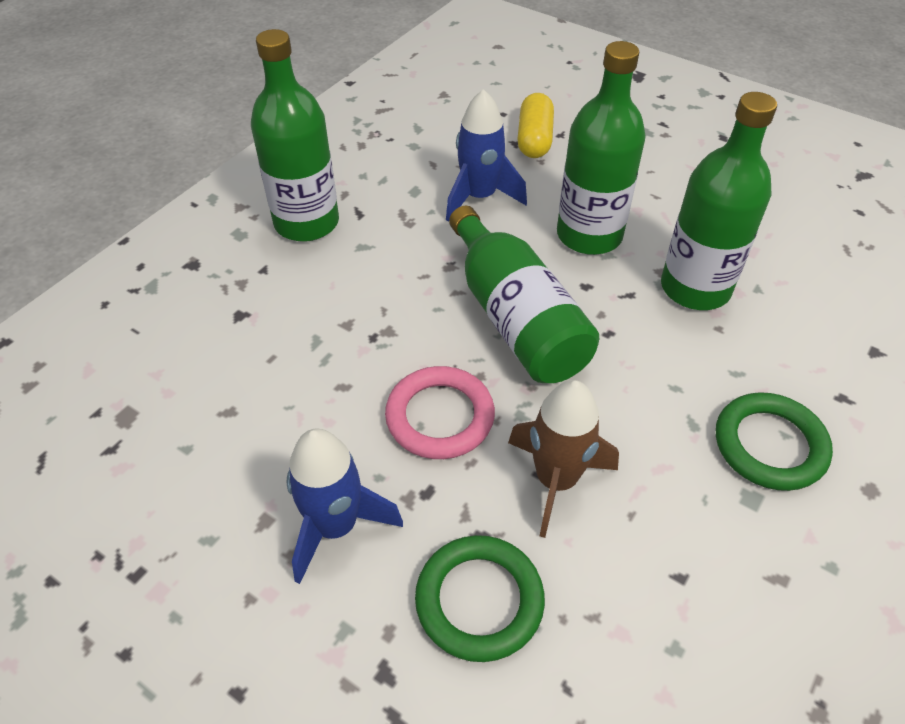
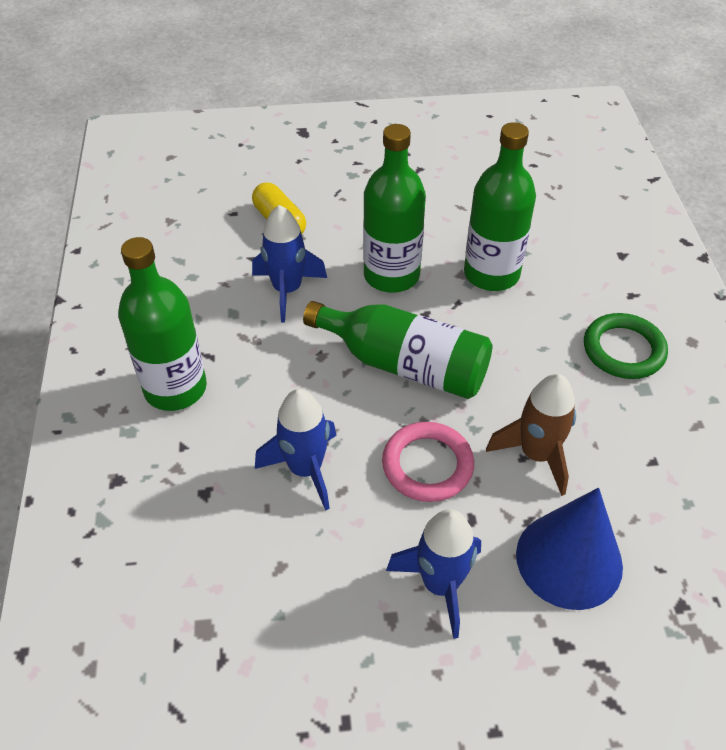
camera: 40 degrees left, 0 degrees up
(333, 349) = (305, 469): none -> blue rocket
(479, 600) = (569, 559): green ring -> blue cone

